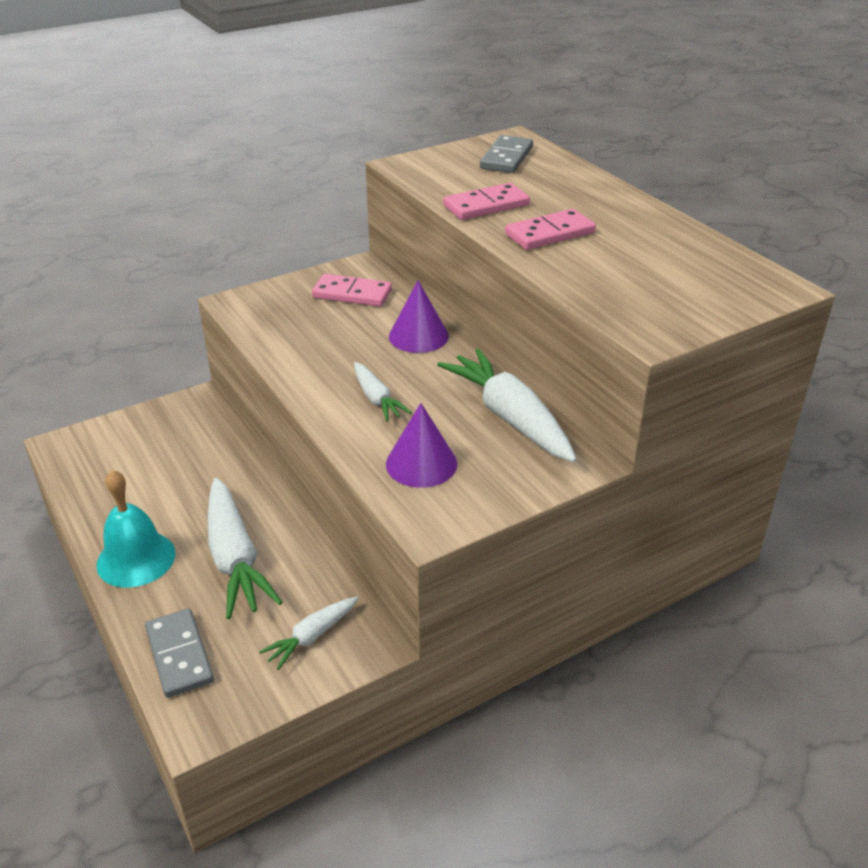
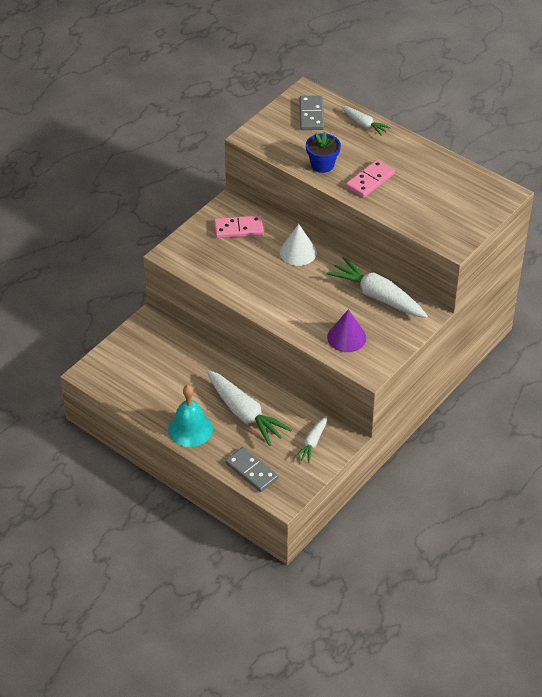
camera: 20 degrees left, 10 degrees up
(377, 399) = (300, 303): white carrot -> white carrot (364, 124)
(418, 336) = (298, 252): purple cone -> white cone
(486, 205) = (322, 165): pink domino -> blue flower pot

